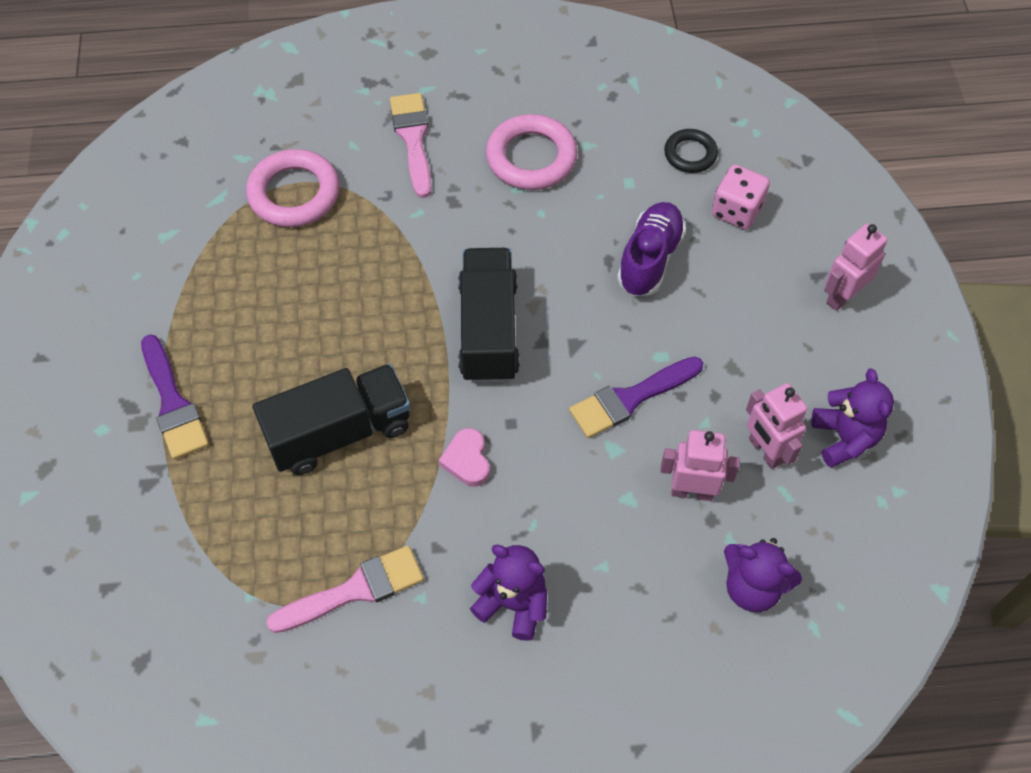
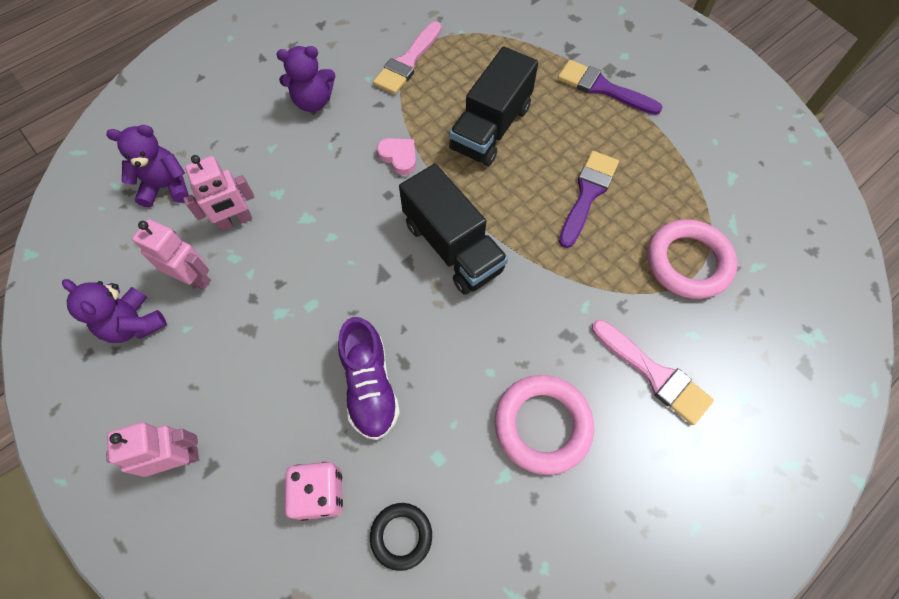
camera: 145 degrees right, 5 degrees up
(630, 399) = (315, 258): purple brush -> purple brush (588, 194)
(842, 296) = (179, 458): pink robot -> pink robot turned 120 degrees counterclockwise

